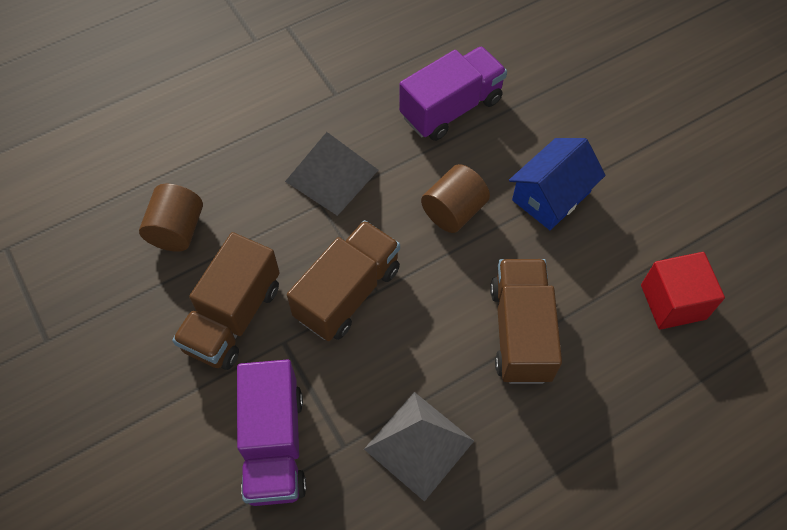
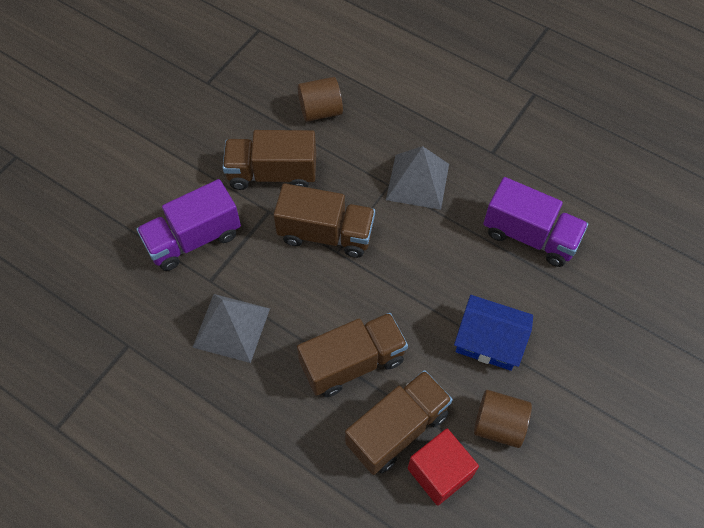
camera: 65 degrees right, 0 degrees up
(453, 211) = (433, 275): brown cylinder -> brown cylinder (498, 425)
(613, 321) = (397, 429): none -> brown truck

